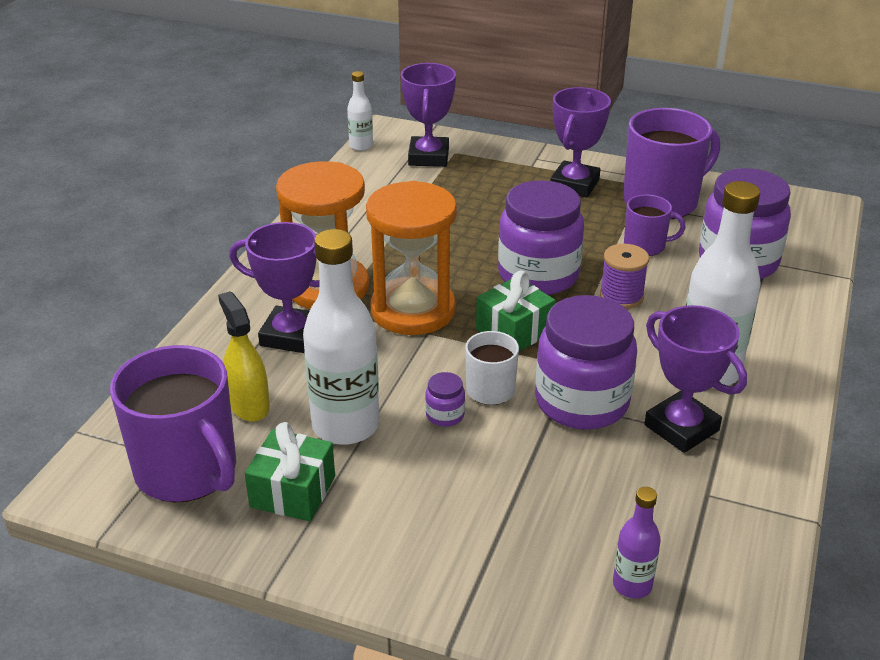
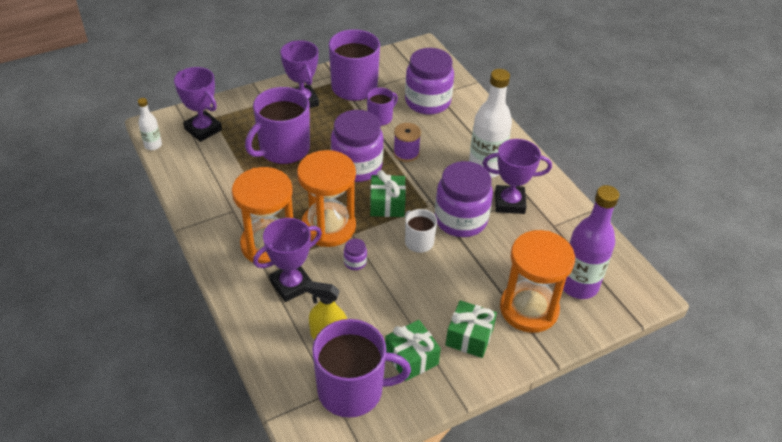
camera: 50 degrees left, 10 degrees up
(345, 425) = (386, 309): white bottle -> none
(390, 525) = (469, 337): none -> green gift
(445, 415) = (418, 269): purple jar -> purple jar (355, 262)
(481, 215) = (283, 149): none -> purple mug
(515, 556) = (529, 309): none -> orange hourglass
(632, 585) = (578, 285): purple bottle -> purple bottle, size x2.00

